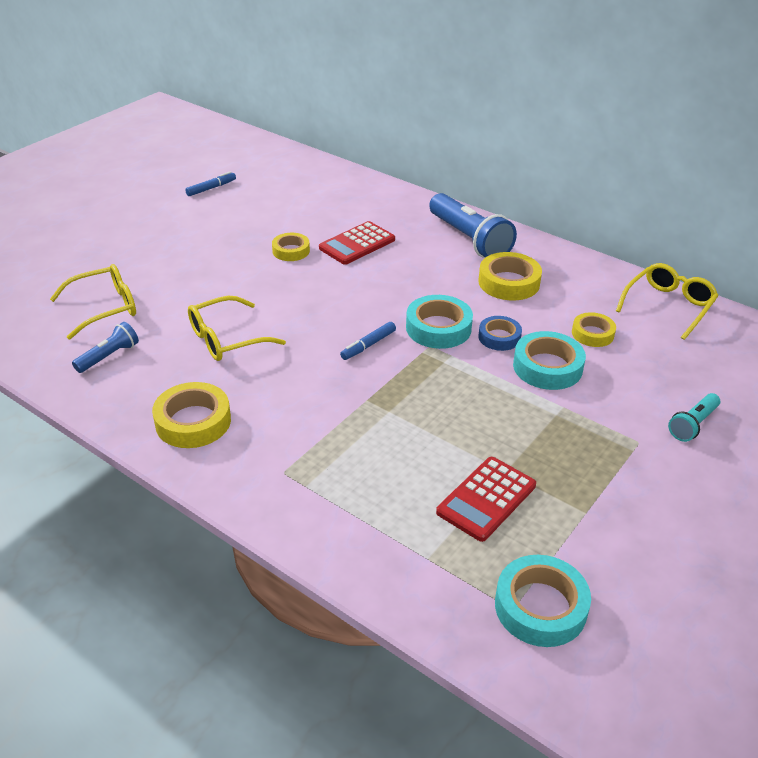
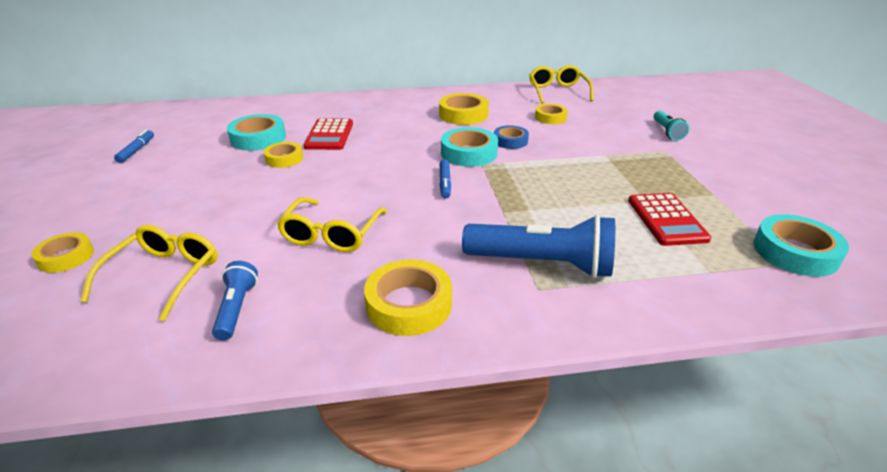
camera: 45 degrees left, 5 degrees down
(78, 262) = (66, 257): none -> yellow tape
(469, 239) = (400, 105): blue flashlight -> blue flashlight (542, 264)
(547, 367) = (561, 142): turquoise tape -> turquoise tape (258, 138)

